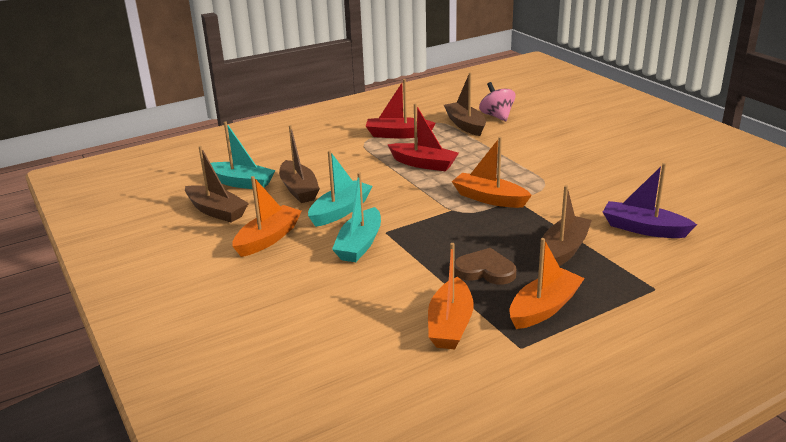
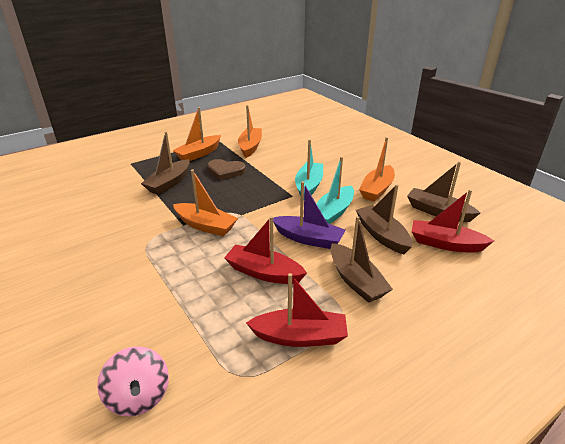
camera: 175 degrees right, 5 degrees up
(241, 183) = (445, 244): turquoise boat -> red boat
(465, 125) = (198, 365): brown boat -> brown boat (356, 280)
(644, 229) = (100, 198): purple boat -> purple boat (308, 239)

